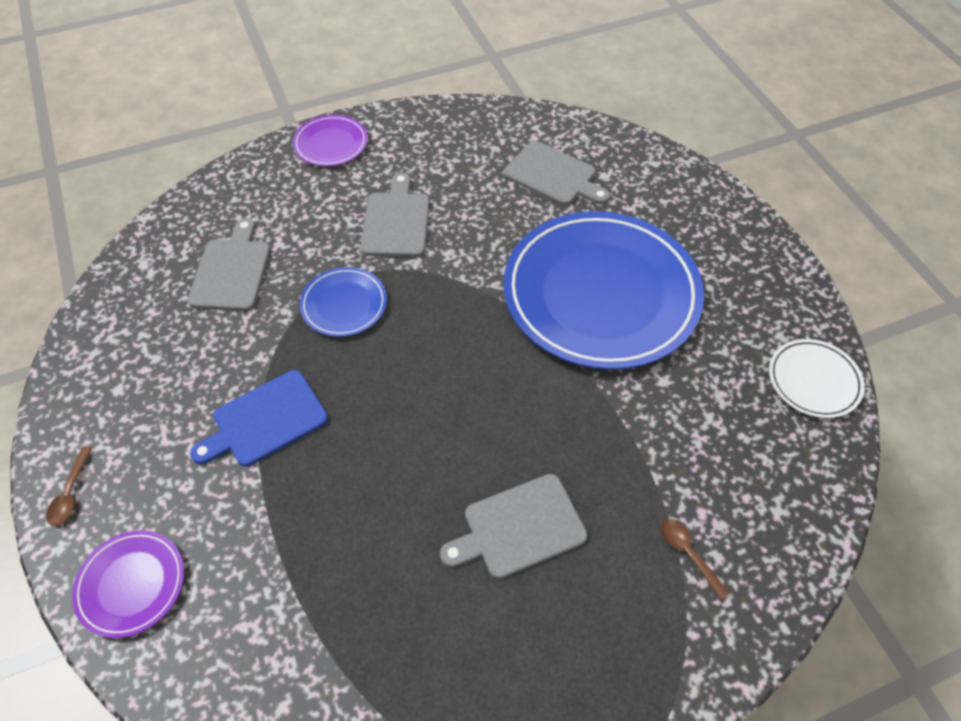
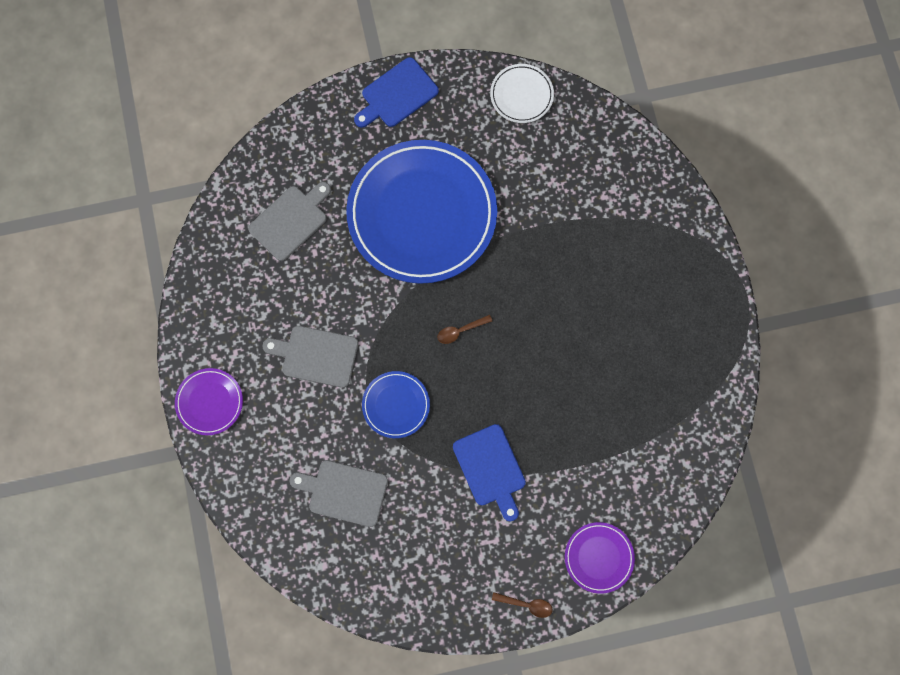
camera: 80 degrees left, 20 degrees up
(519, 528) = (597, 310): grey cutting board -> none
(688, 553) = (629, 213): brown spoon -> brown spoon (460, 331)
(749, 246) = (397, 94): none -> blue cutting board

